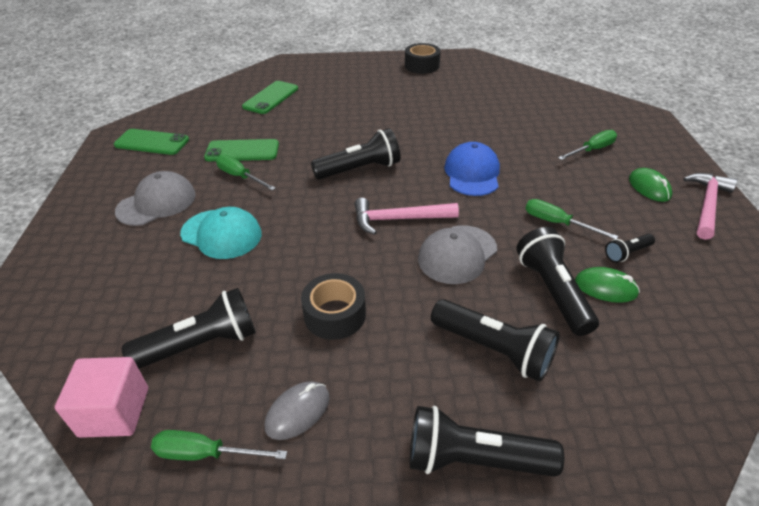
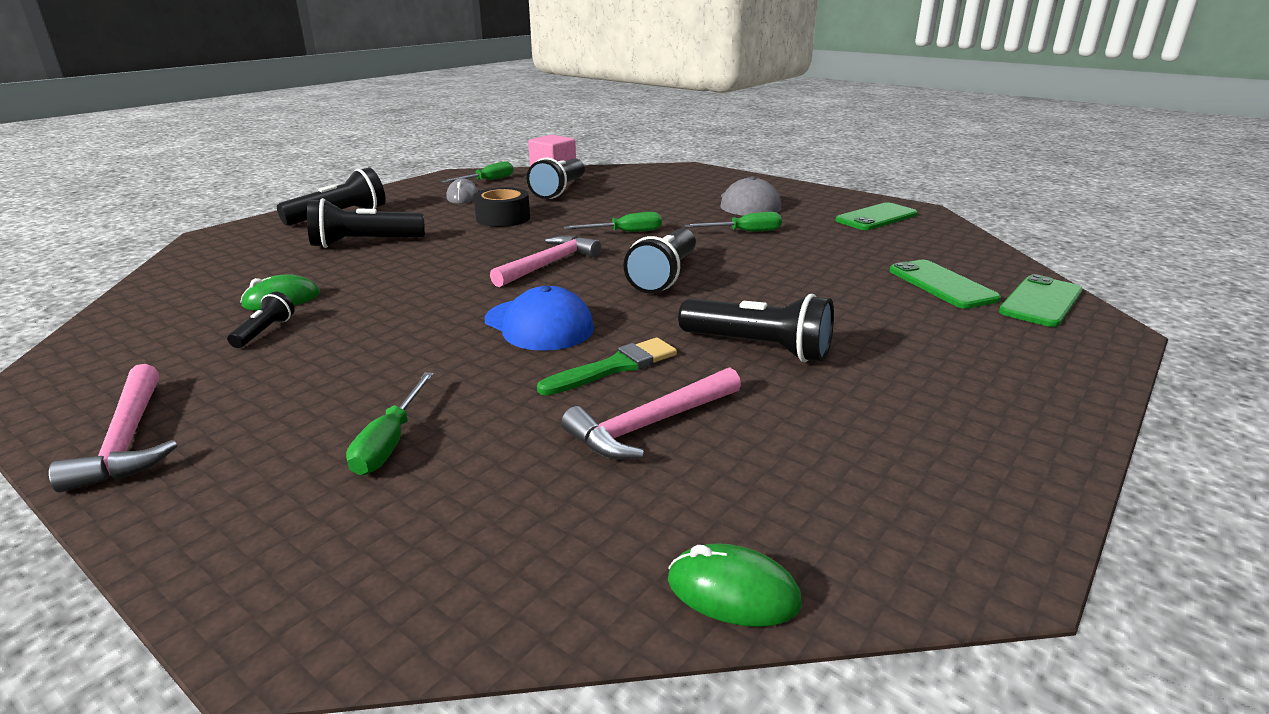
camera: 130 degrees right, 15 degrees down
(221, 234) = (662, 212): turquoise cap -> none
(242, 151) = (798, 242): green phone -> green phone (1041, 302)
(422, 66) = (975, 455): black tape -> none
(457, 254) = (457, 267): grey cap -> none
(473, 135) = (614, 367): none -> green brush
(494, 112) = (650, 424): none -> pink hammer
(552, 291) = (338, 280): black flashlight -> black flashlight (758, 348)
(557, 223) = (373, 324): green screwdriver -> green screwdriver (625, 232)
(649, 187) = (247, 422): green mouse -> green mouse (733, 592)

